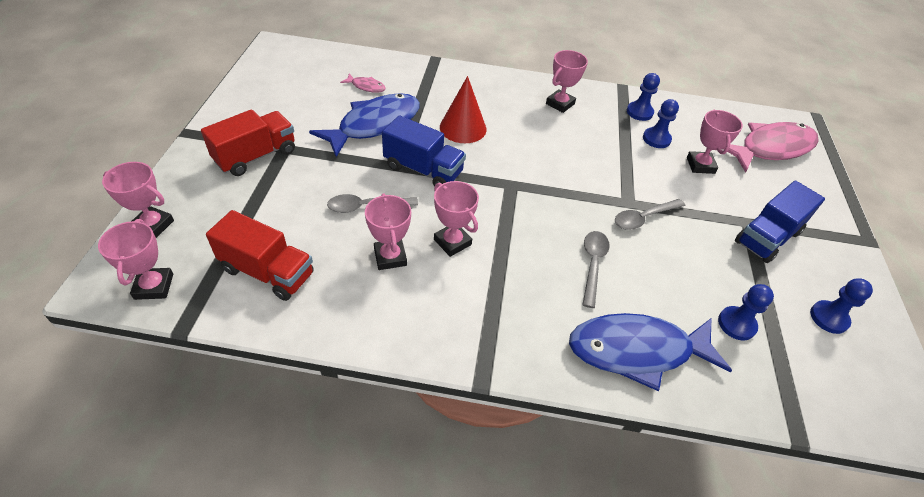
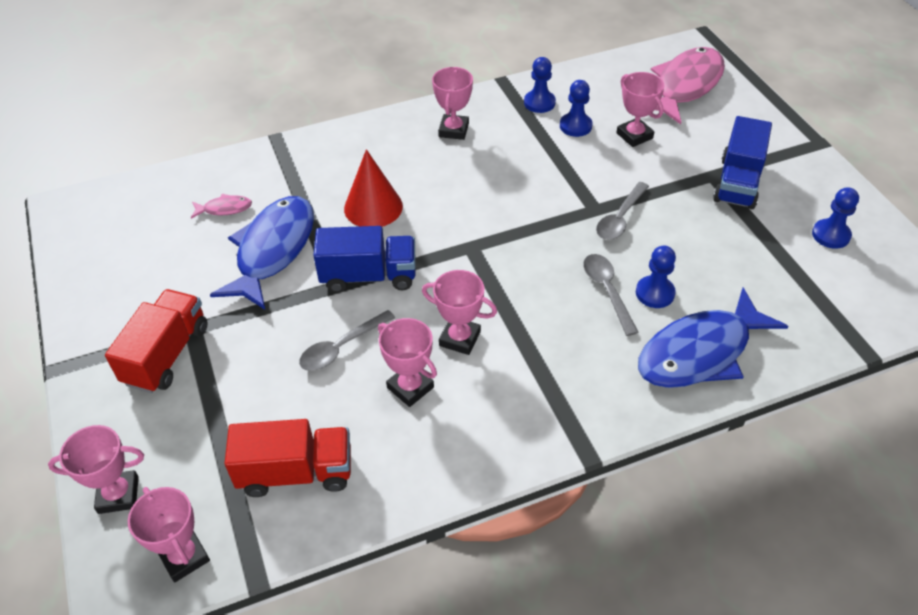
camera: 25 degrees left, 0 degrees up
(736, 324) = (764, 281): blue pawn -> blue pawn (655, 293)

